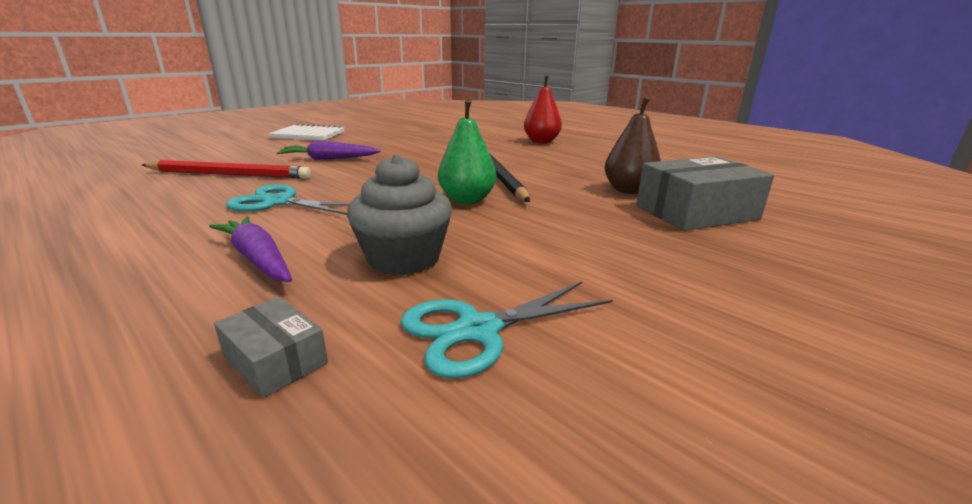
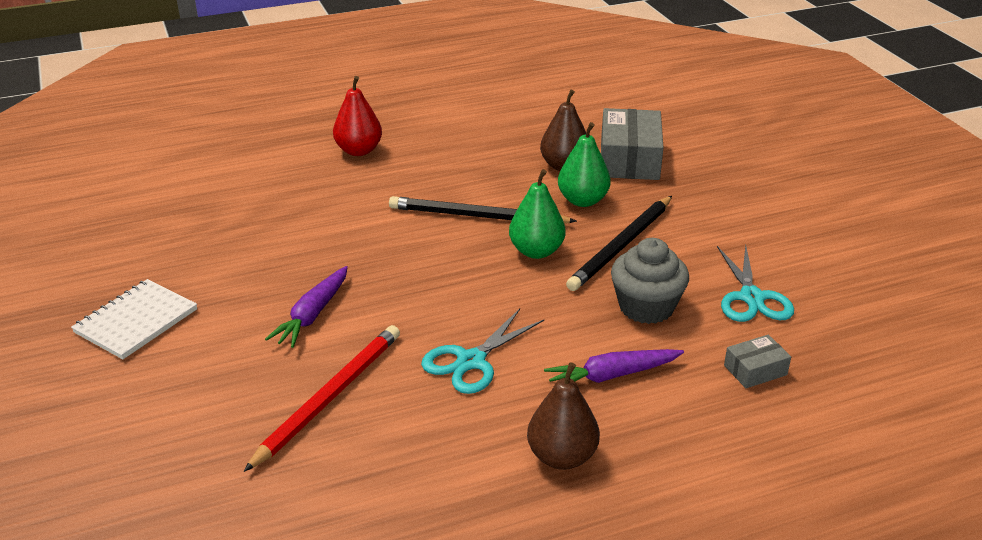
camera: 65 degrees left, 10 degrees up
(112, 254) = (562, 456): none -> brown pear
(518, 231) = (622, 245): none -> black pencil
(579, 204) = (582, 200): none -> green pear

